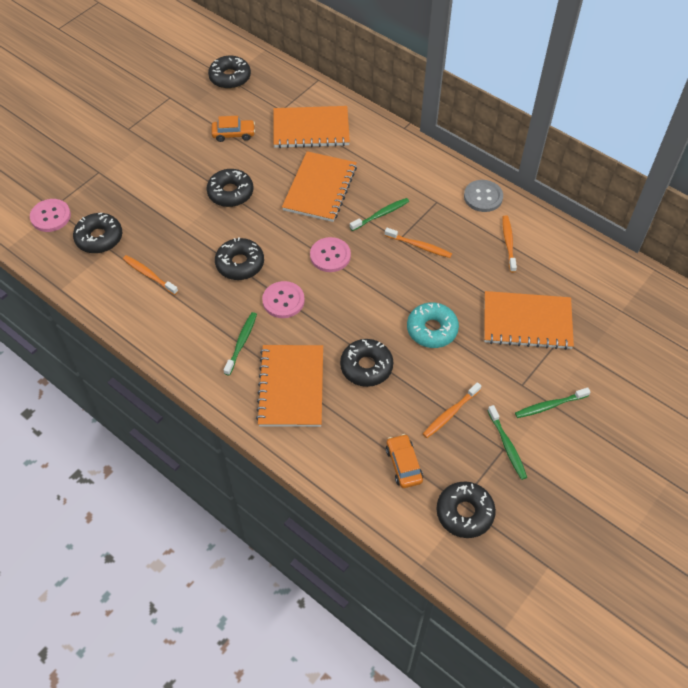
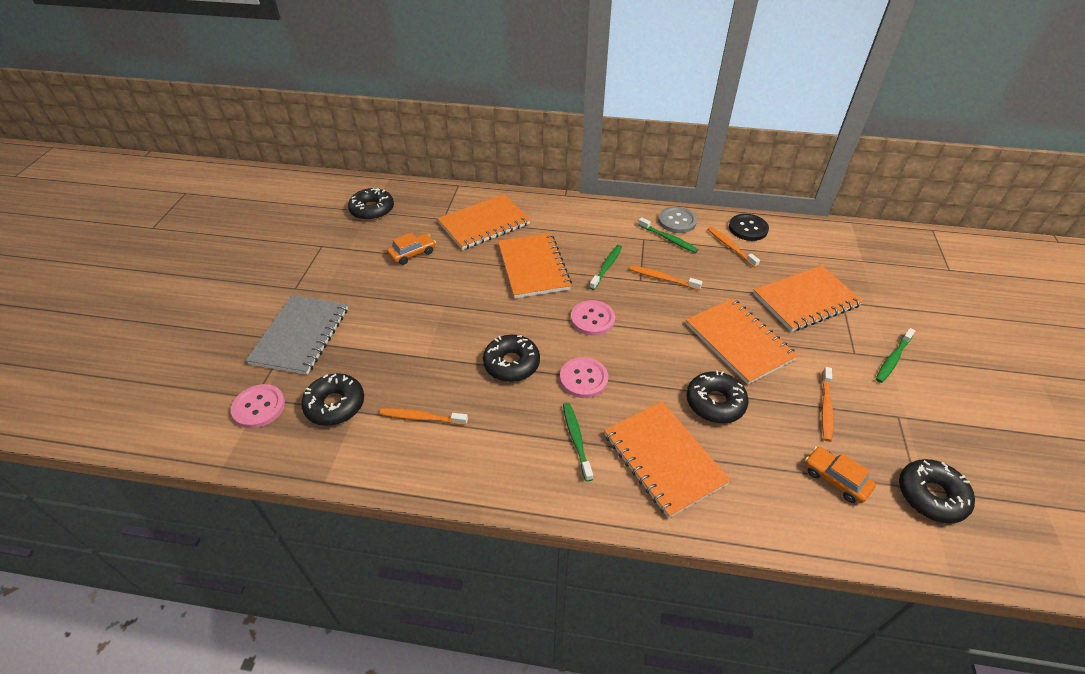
camera: 30 degrees left, 10 degrees down
(108, 172) = (300, 336): none -> grey notebook
(230, 193) = (449, 304): black donut -> none
(419, 246) = (662, 278): orange toothbrush -> orange toothbrush turned 150 degrees counterclockwise
(432, 329) = (739, 342): turquoise donut -> orange notebook
(507, 446) = (898, 411): green toothbrush -> green toothbrush (668, 239)
(543, 232) = (748, 228): none -> black button

